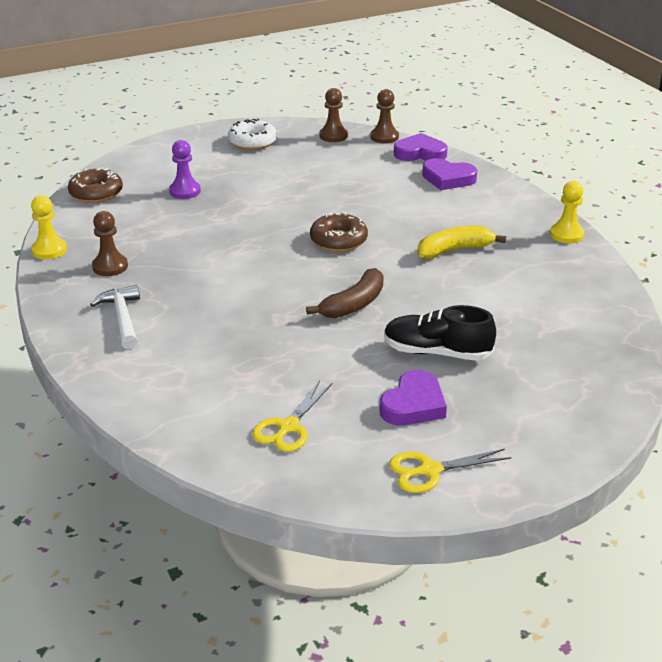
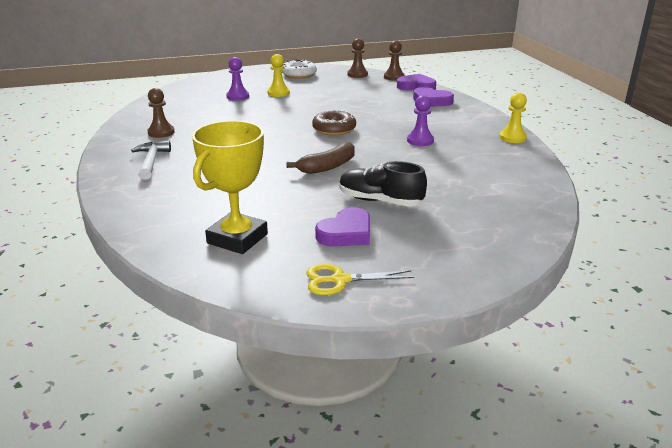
camera: 10 degrees right, 5 degrees down
(49, 250) = (125, 121): yellow pawn -> yellow pawn (278, 93)
(96, 193) = (176, 94): brown donut -> none
(288, 427) = (237, 238): yellow scissors -> yellow trophy
(454, 250) = (420, 141): yellow banana -> purple pawn

